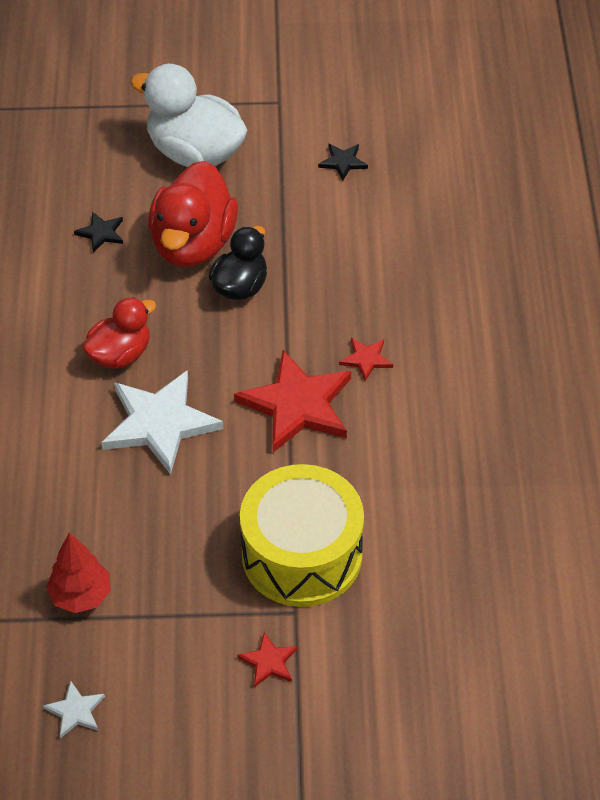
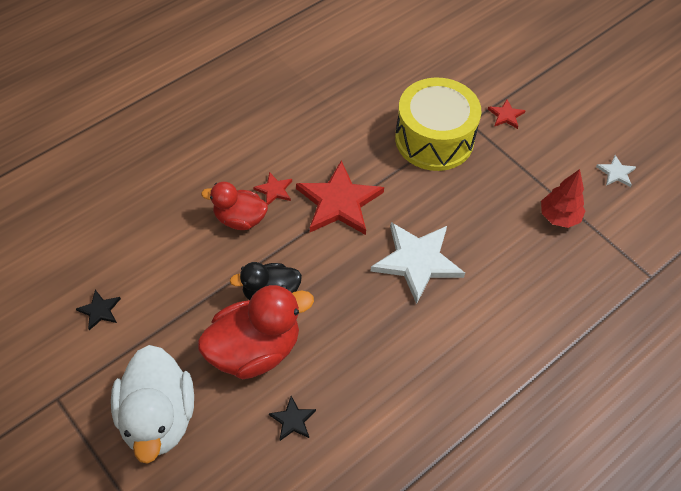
camera: 130 degrees left, 5 degrees up
(120, 354) = (387, 322): red duck -> red duck (240, 219)

